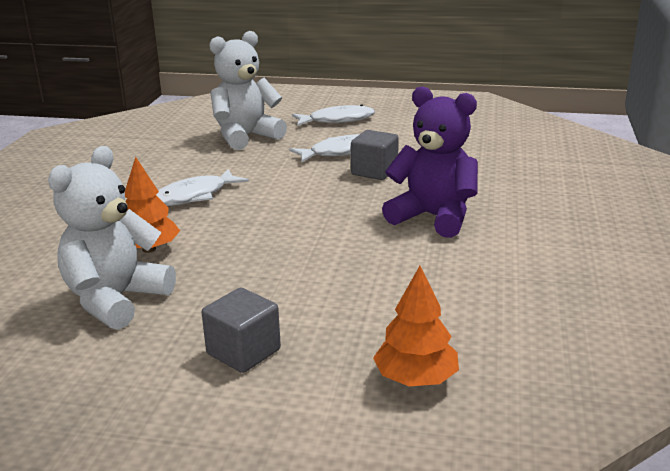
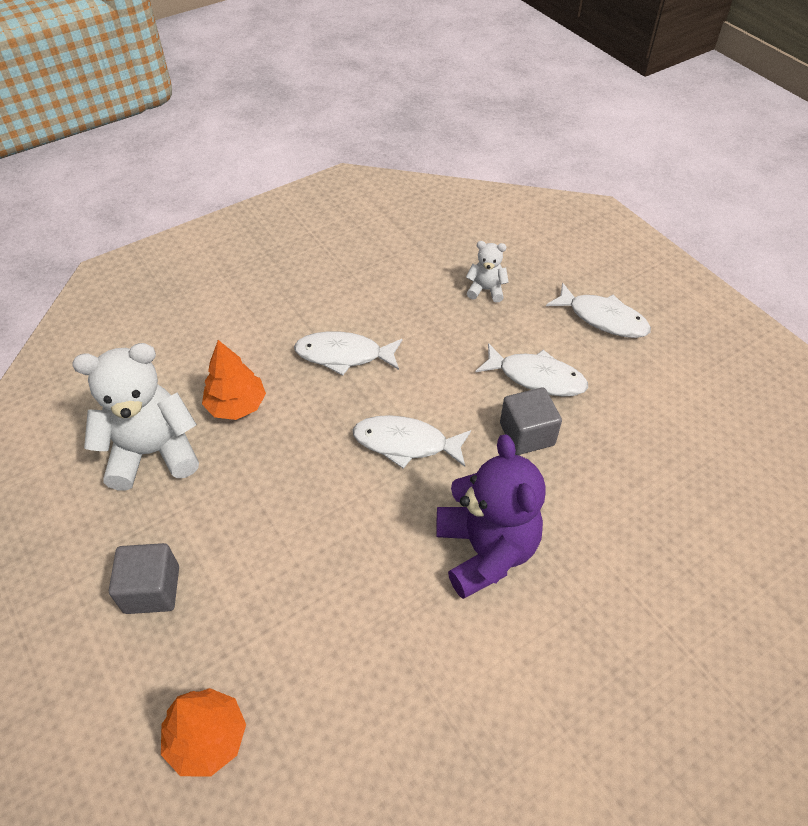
camera: 45 degrees right, 25 degrees up
(246, 137) = (486, 290): white teddy bear -> white teddy bear, size x0.48
(308, 207) = (406, 443): none -> white fish

